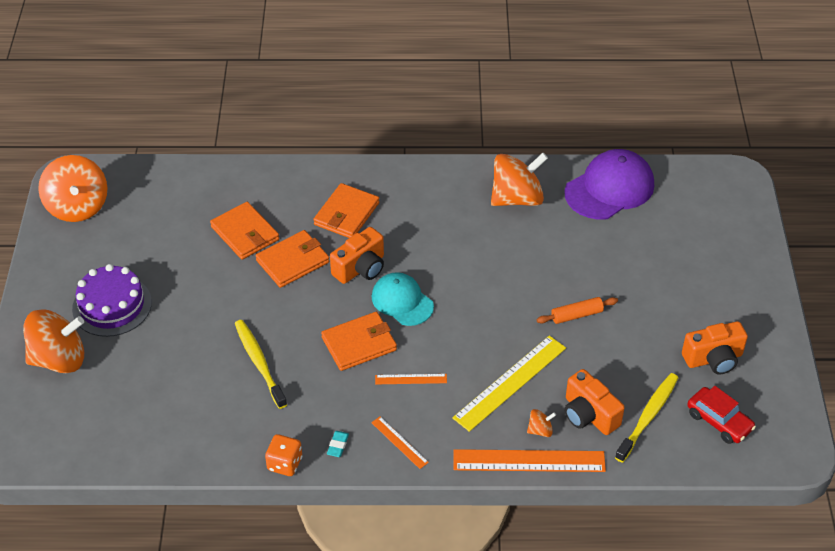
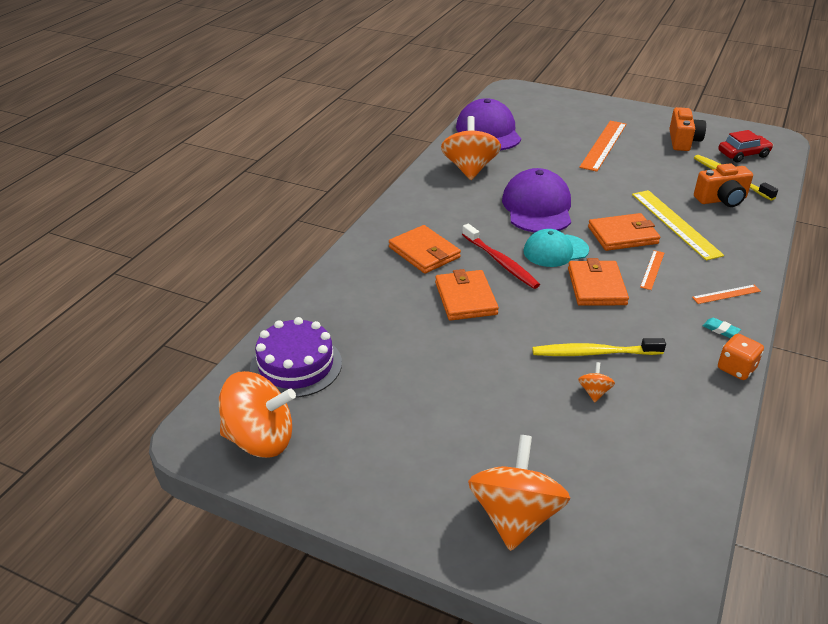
camera: 65 degrees left, 10 degrees down
(112, 305) = (450, 446): purple cake -> purple cake (296, 365)
(245, 233) = (405, 319): orange wallet -> orange wallet (623, 235)
(360, 268) = (500, 262): orange camera -> red toothbrush
(474, 269) = (537, 207): none -> purple cap
(529, 461) = (763, 237): orange ruler -> orange ruler (603, 145)
(540, 430) = (732, 224): orange spinning top -> orange spinning top (594, 392)
(576, 315) = (614, 178): orange rolling pin -> none

